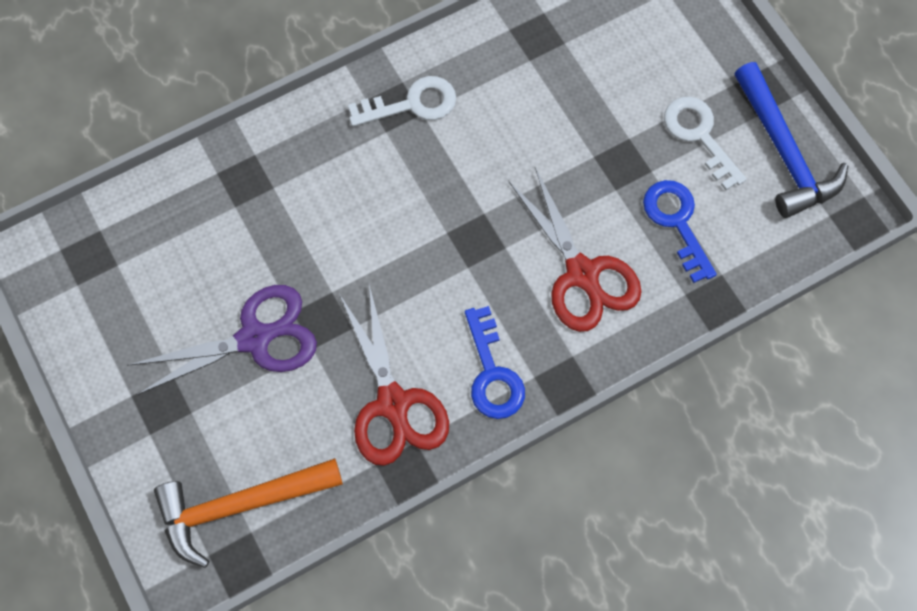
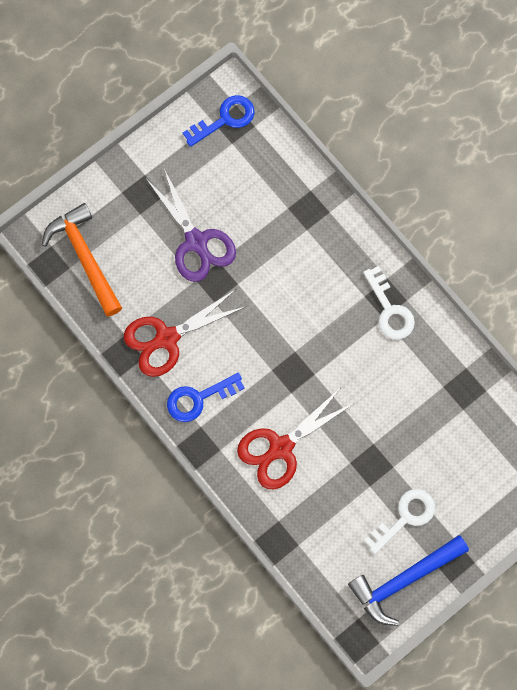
camera: 80 degrees right, 5 degrees up
(677, 222) = (332, 509): blue key -> blue key (225, 119)

